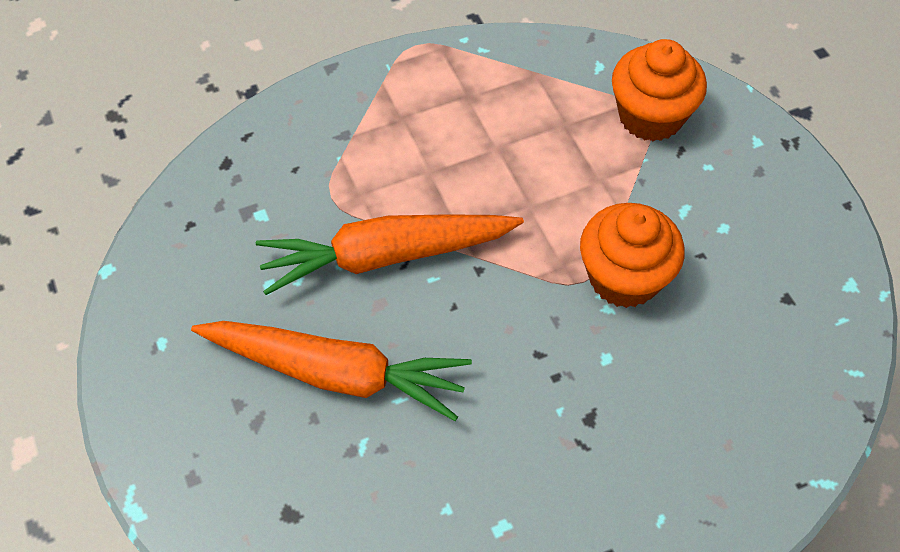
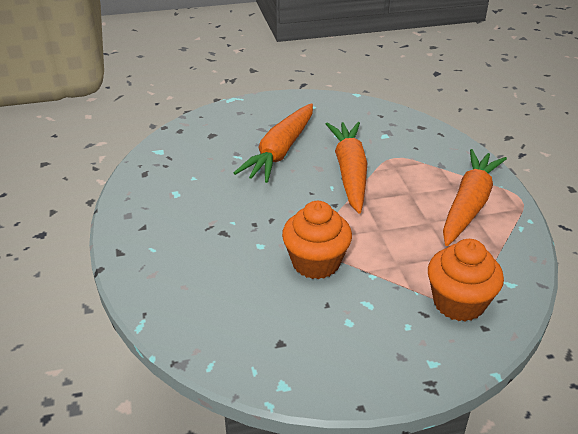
camera: 100 degrees right, 20 degrees down
(443, 102) = (469, 205): none -> orange carrot

